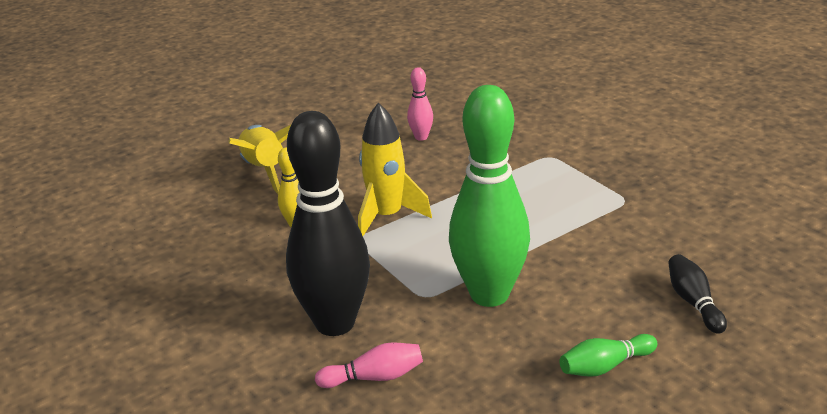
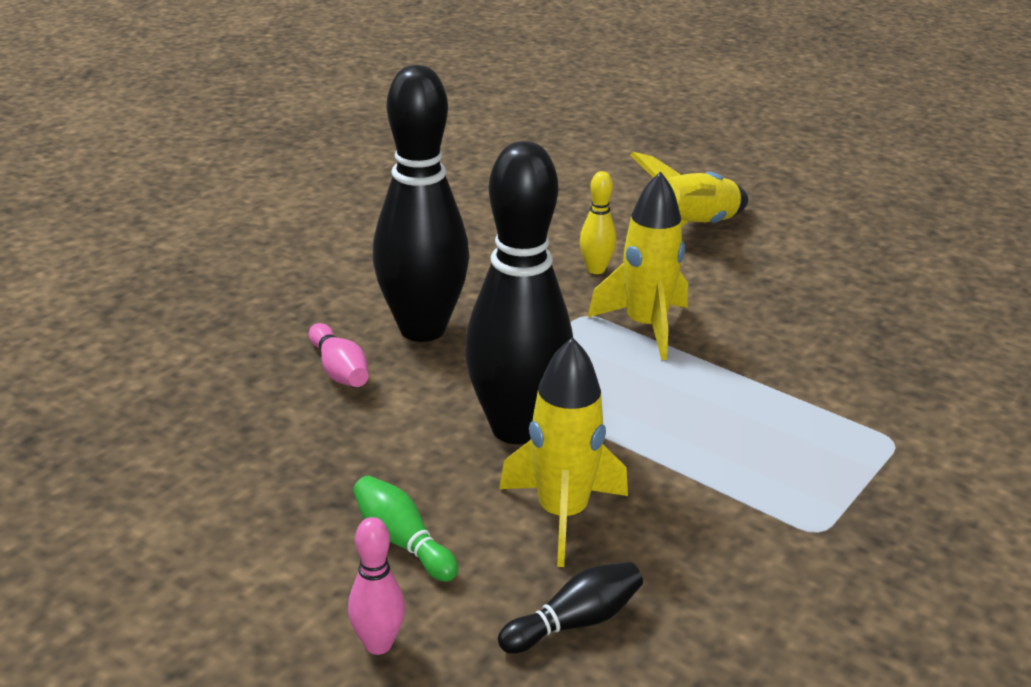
camera: 70 degrees right, 0 degrees up
(421, 137) = (857, 321): pink bowling pin -> pink bowling pin (378, 644)
(489, 294) = (517, 428): green bowling pin -> black bowling pin
(590, 290) = (562, 514): none -> yellow rocket

